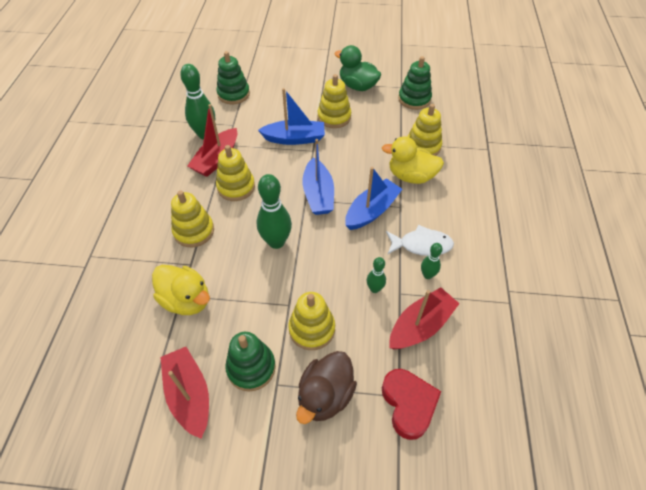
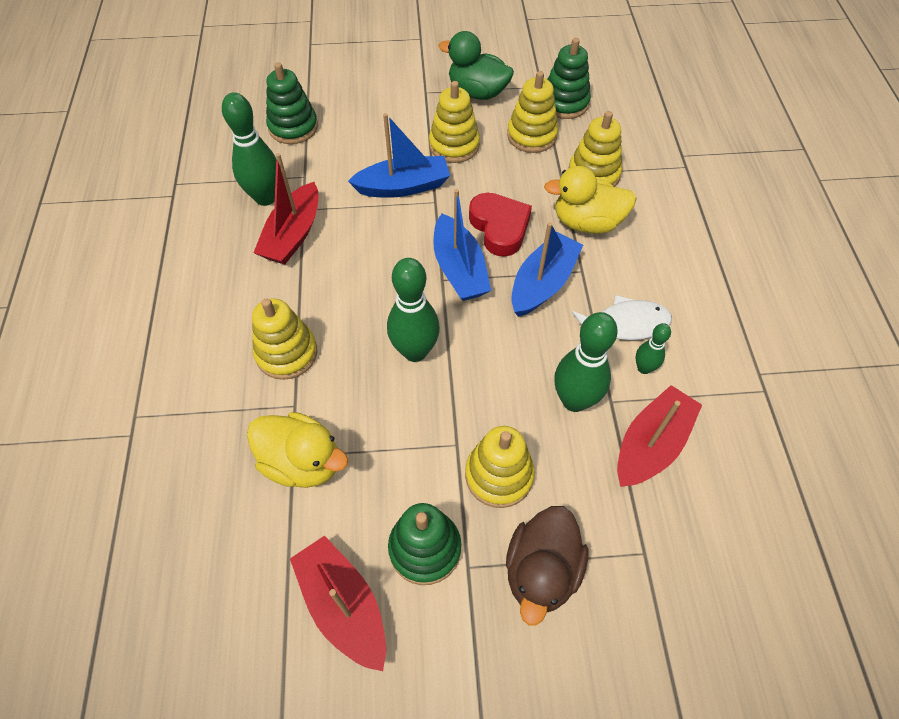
camera: 10 degrees left, 5 degrees up
(236, 187) = (333, 274): yellow stacking toy -> yellow stacking toy (531, 135)
(374, 289) = (574, 400): green bowling pin -> green bowling pin, size x1.87
(408, 404) = (660, 562): red heart -> red heart (499, 227)

